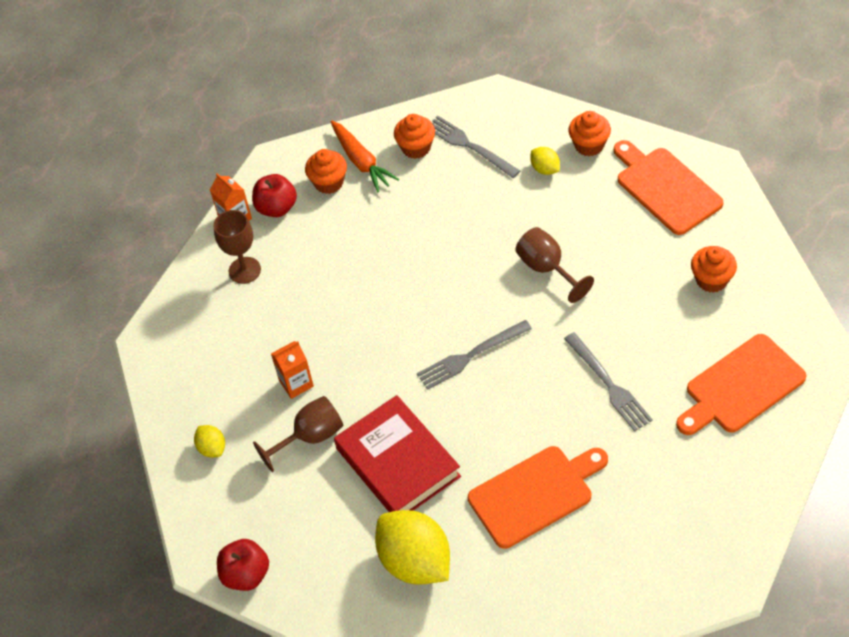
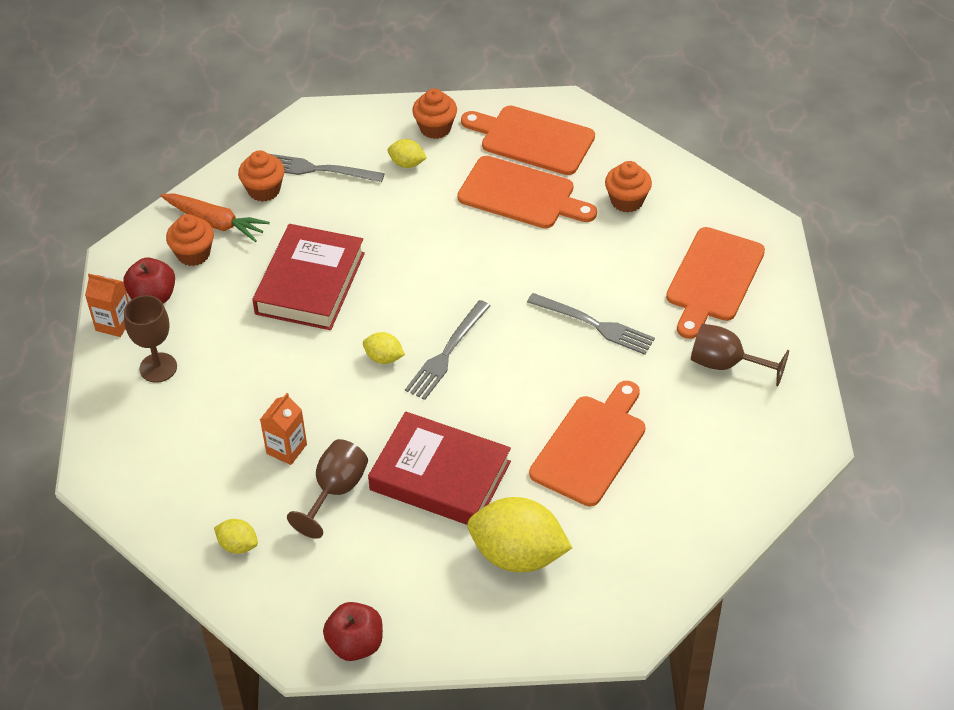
camera: 35 degrees left, 5 degrees down
(401, 246) = (310, 283): none -> red book
(418, 338) = (384, 358): none -> yellow lemon
(547, 269) = (469, 249): brown goblet -> brown goblet (726, 364)
(623, 236) = (521, 194): none -> orange cutting board

